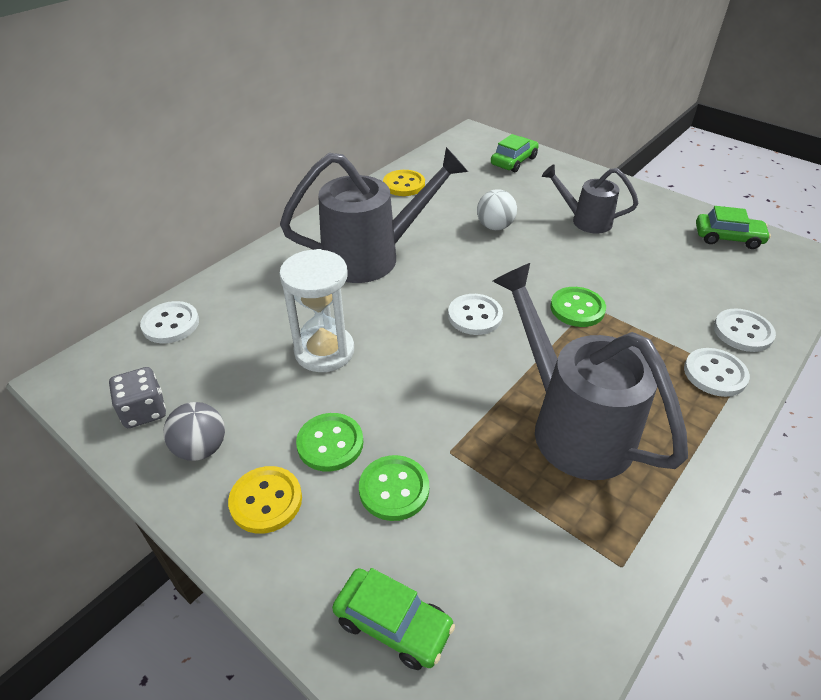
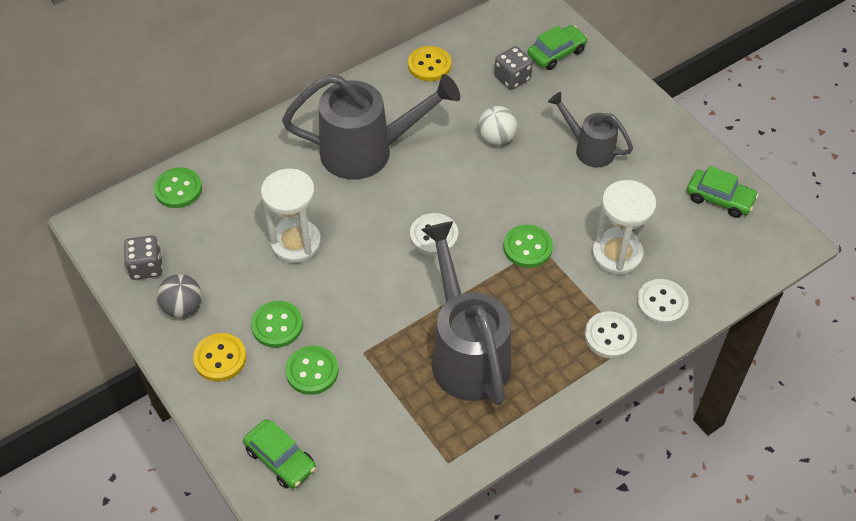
camera: 15 degrees right, 10 degrees up
(171, 324) = (178, 189): white button -> green button
(484, 183) = (512, 78): none -> grey dice
(668, 298) = (617, 254): none -> white hourglass

